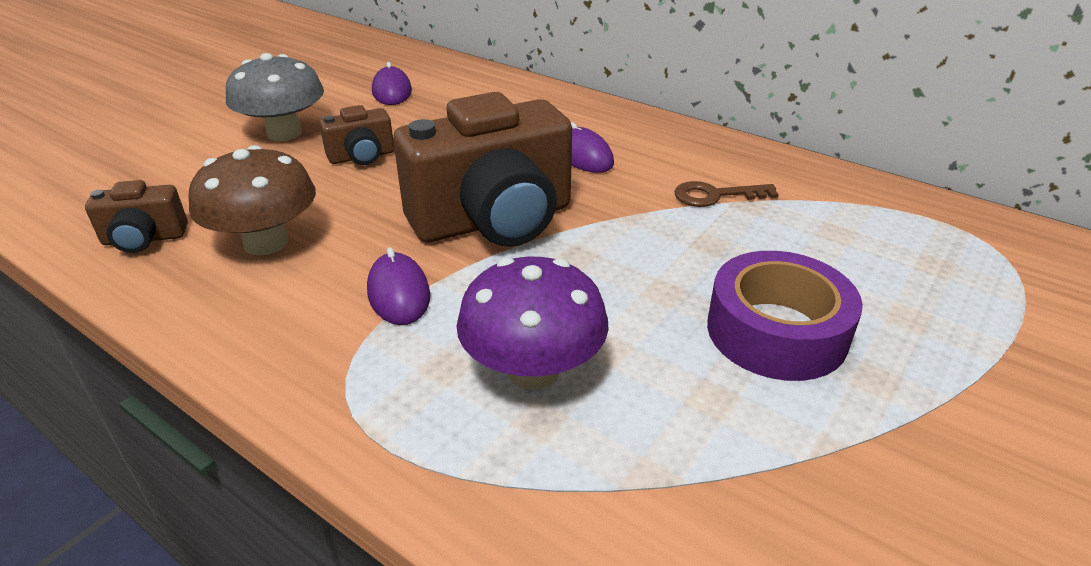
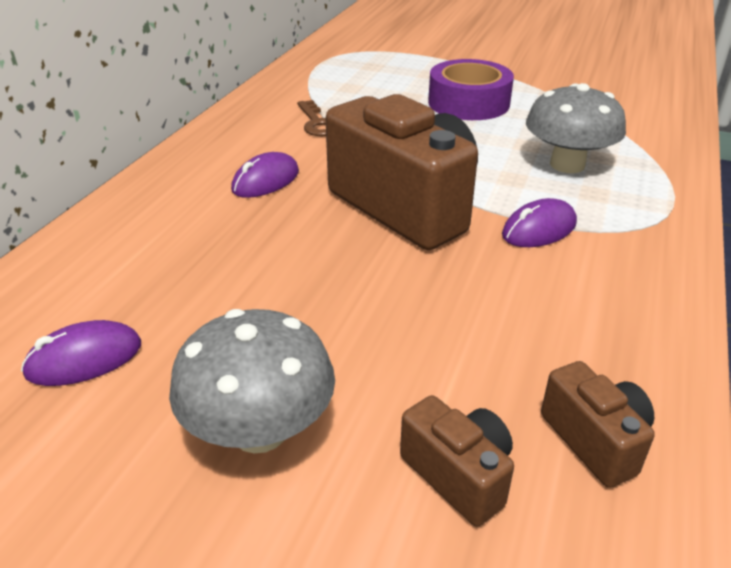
camera: 105 degrees left, 0 degrees up
(266, 243) = (529, 330): brown mushroom -> none
(362, 157) = (312, 322): brown camera -> brown camera (458, 475)
(533, 370) = (567, 164): purple mushroom -> grey mushroom

